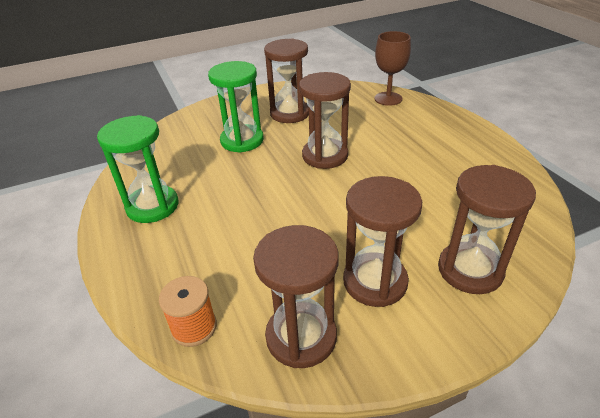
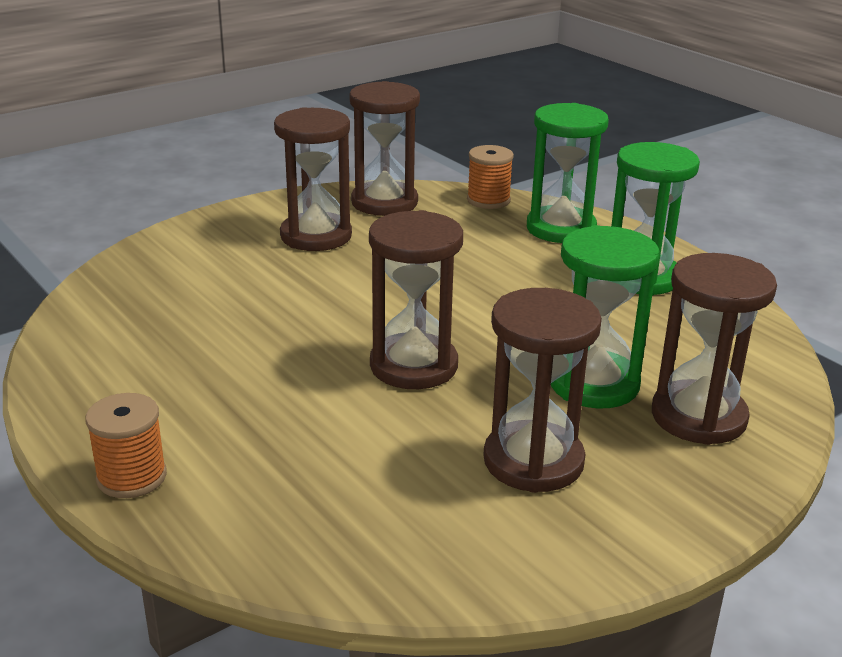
camera: 165 degrees right, 10 degrees down
(161, 269) = (561, 228): none -> green hourglass
(388, 99) = (283, 535): brown goblet -> none
(451, 118) = (131, 477): none -> orange spool
(470, 270) = (205, 250): brown hourglass -> brown hourglass (698, 417)

